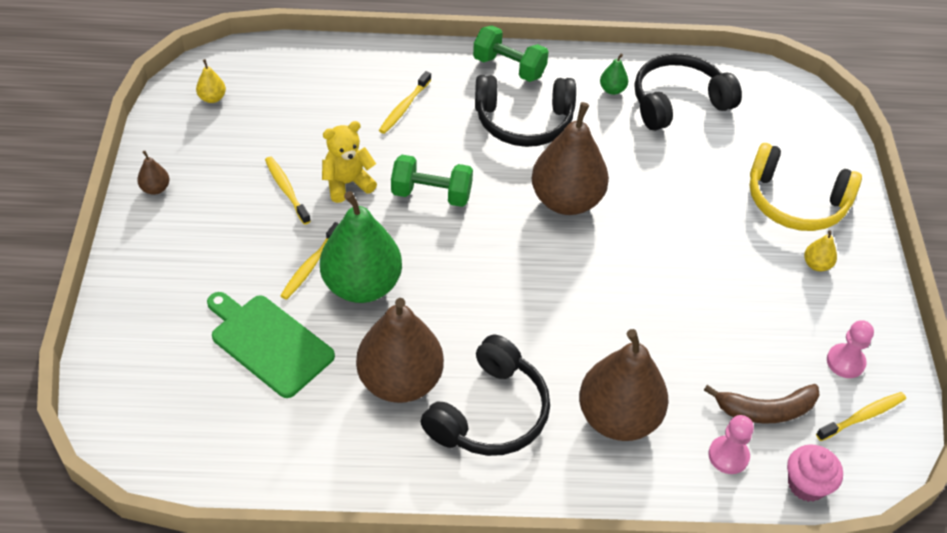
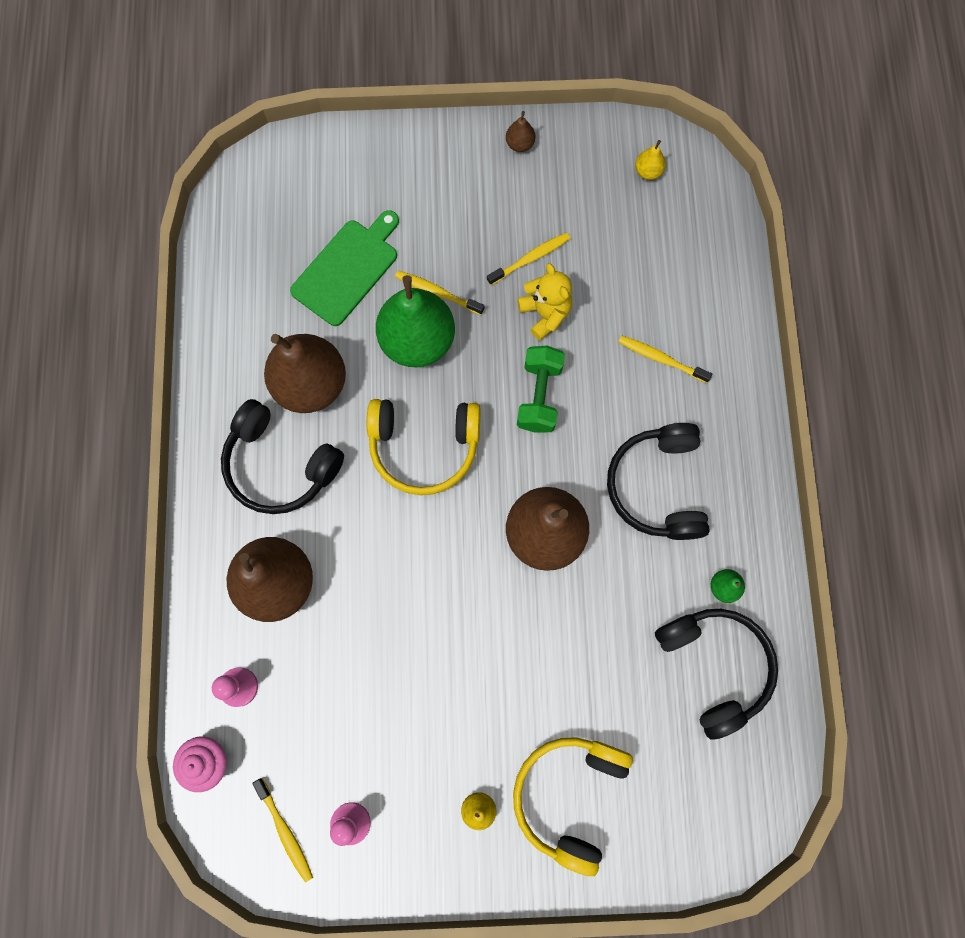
camera: 90 degrees right, 25 degrees up
(477, 286) = (424, 447): none -> yellow headphones
(509, 67) = (743, 468): green dumbbell -> none
(765, 410) = (290, 729): brown banana -> none

